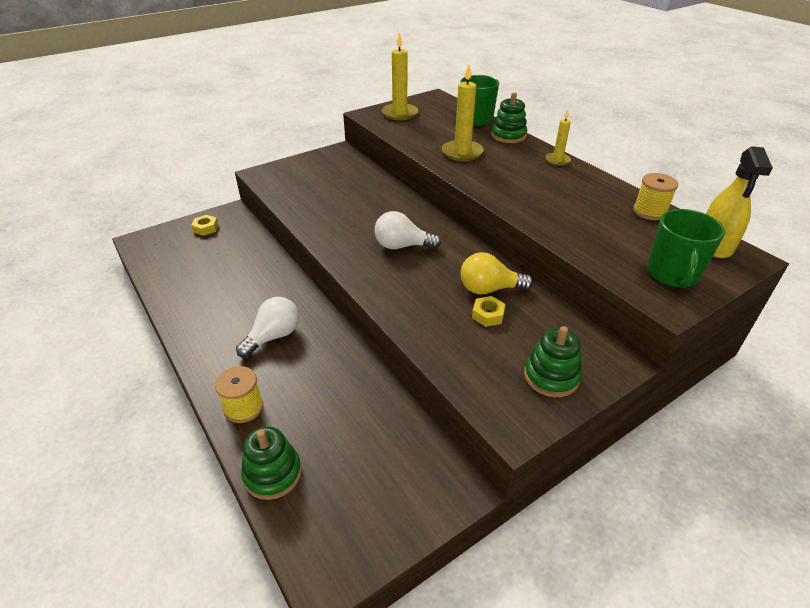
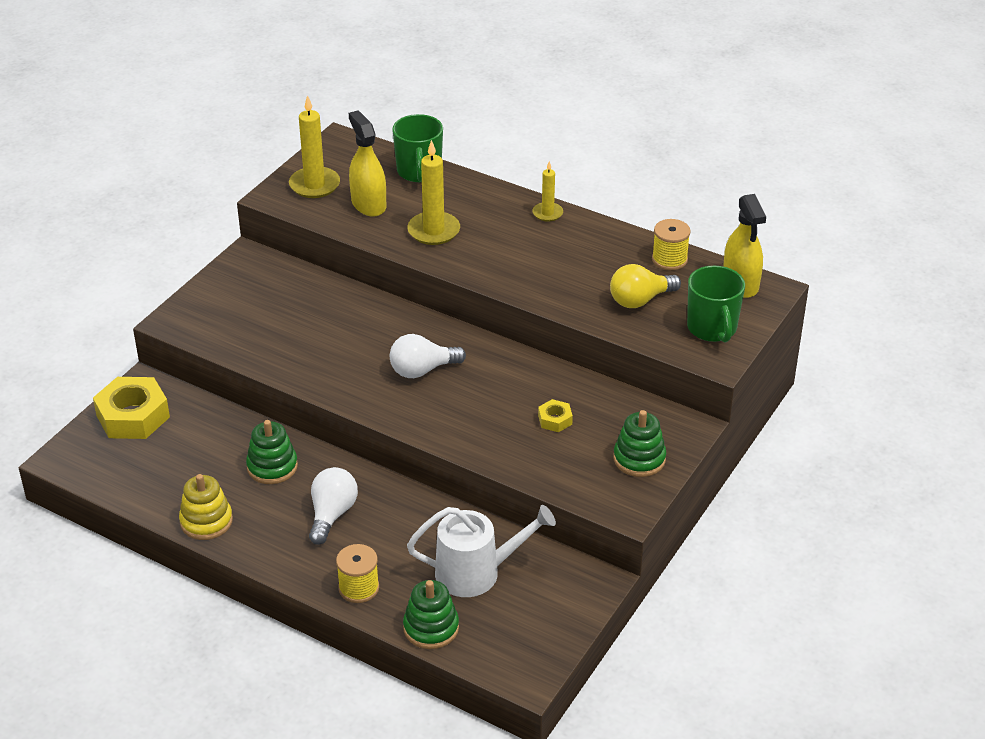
camera: 25 degrees left, 0 degrees up
(184, 311) = (206, 521): none -> yellow stacking toy
(206, 228) = (133, 416): yellow nut -> yellow nut, size x2.13
(350, 432) = (476, 572): none -> white watering can
(427, 129) = (368, 204): none -> yellow spray bottle
(489, 289) = (542, 392): yellow light bulb -> yellow light bulb (640, 300)
(508, 136) = (473, 188): green stacking toy -> green stacking toy (272, 467)

